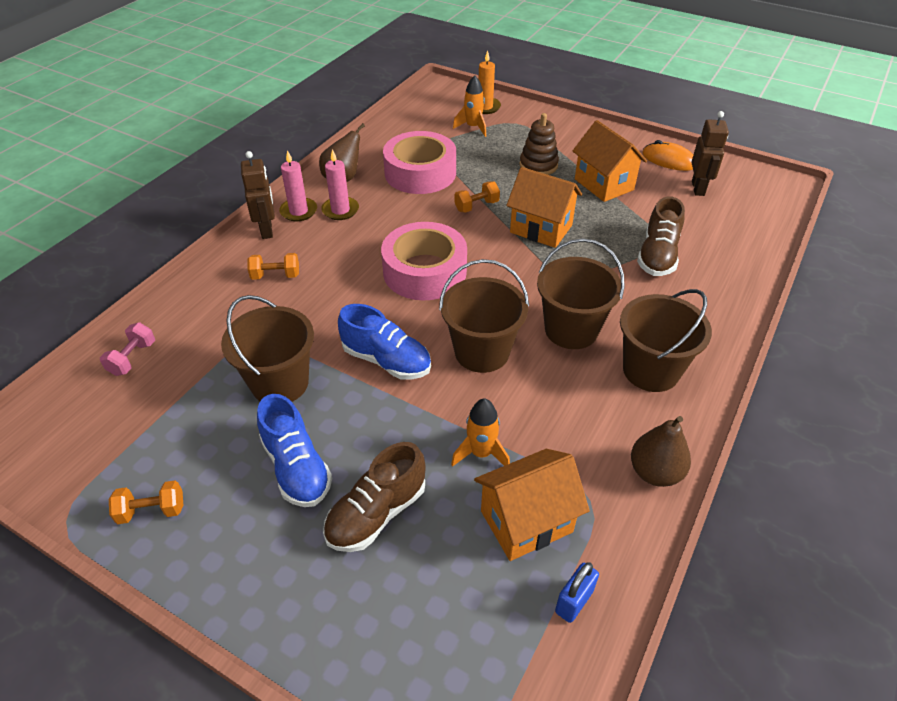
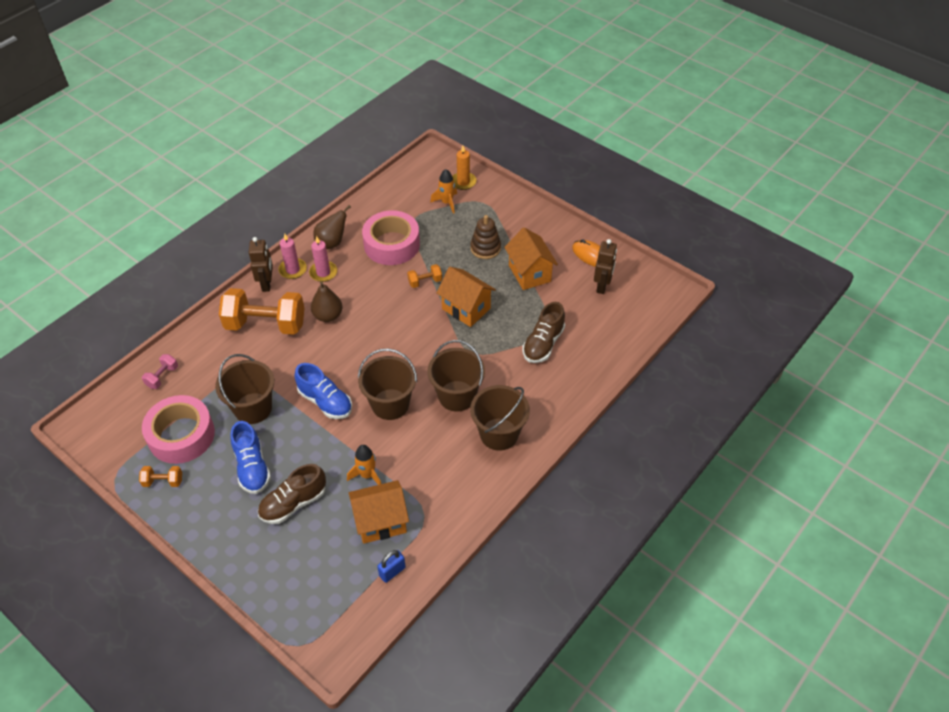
camera: 10 degrees right, 5 degrees up
(275, 275) = (266, 324): orange dumbbell -> orange dumbbell, size x2.28
(425, 271) = (370, 335): pink tape -> pink tape (181, 435)
(655, 472) = (471, 504): brown pear -> brown pear (328, 316)

